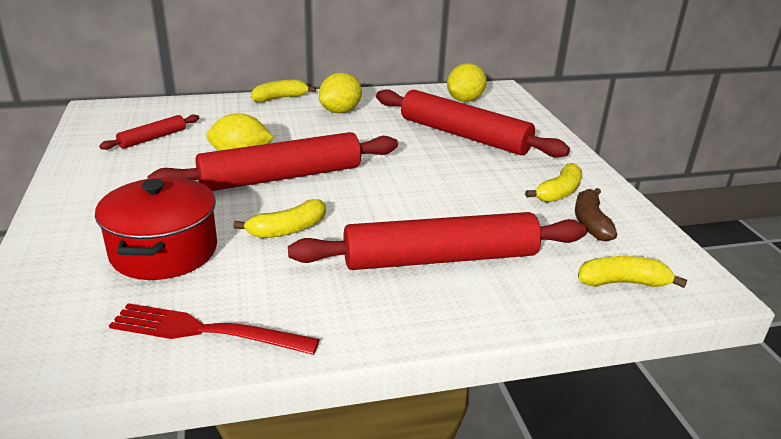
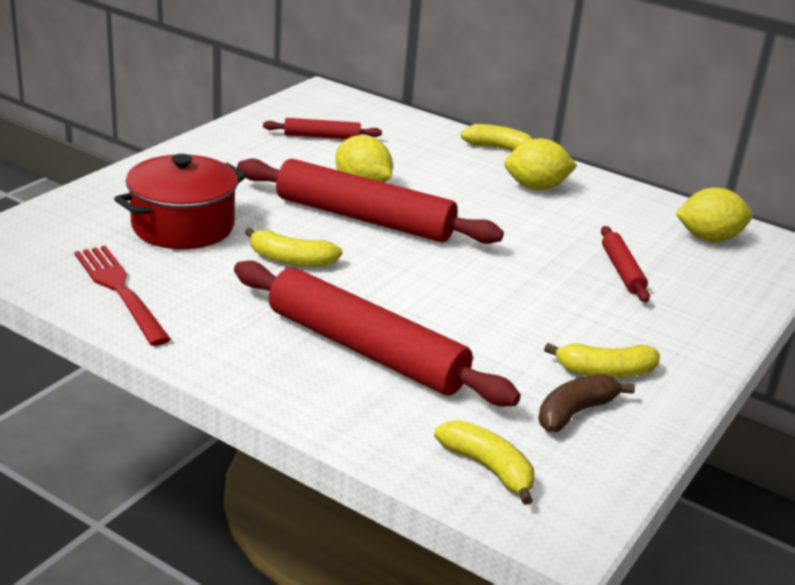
camera: 45 degrees right, 0 degrees up
(464, 135) = (622, 271): red rolling pin -> red rolling pin, size x0.47

